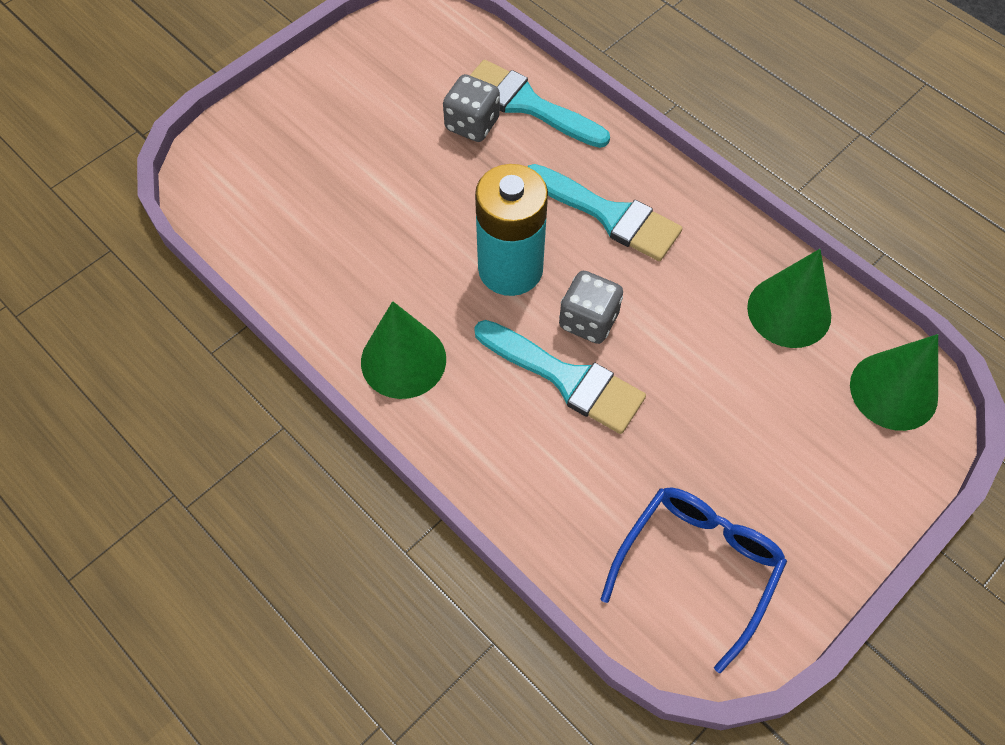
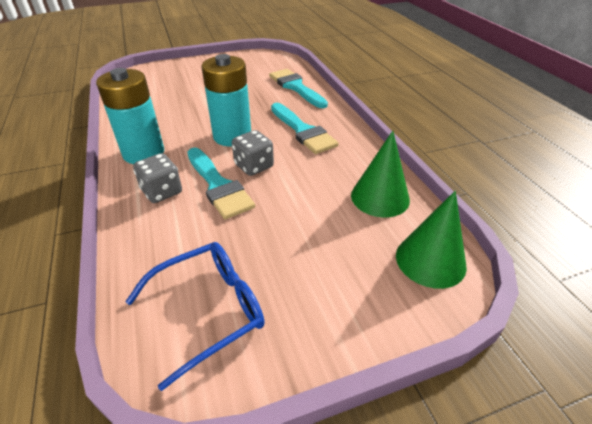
camera: 25 degrees right, 20 degrees down
(403, 360) = (143, 153): green cone -> turquoise battery
(472, 124) = (263, 87): grey dice -> grey dice (162, 192)

